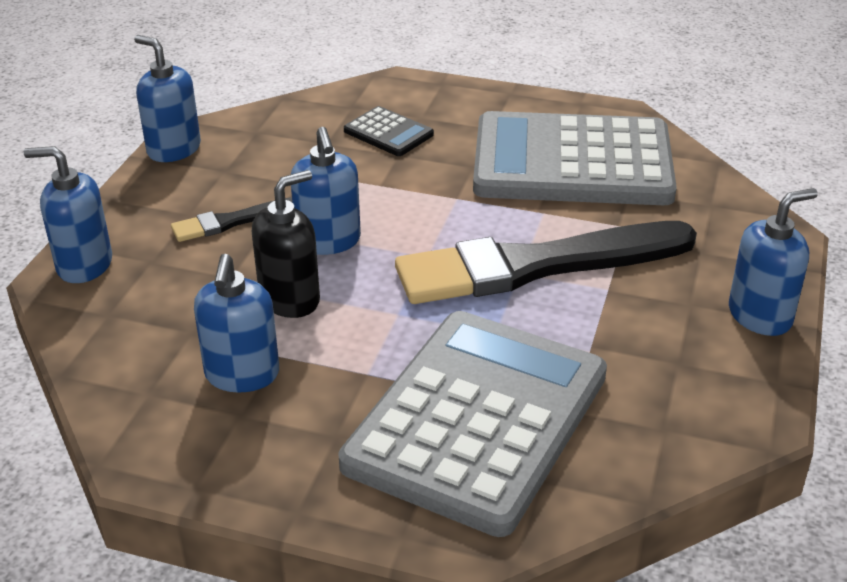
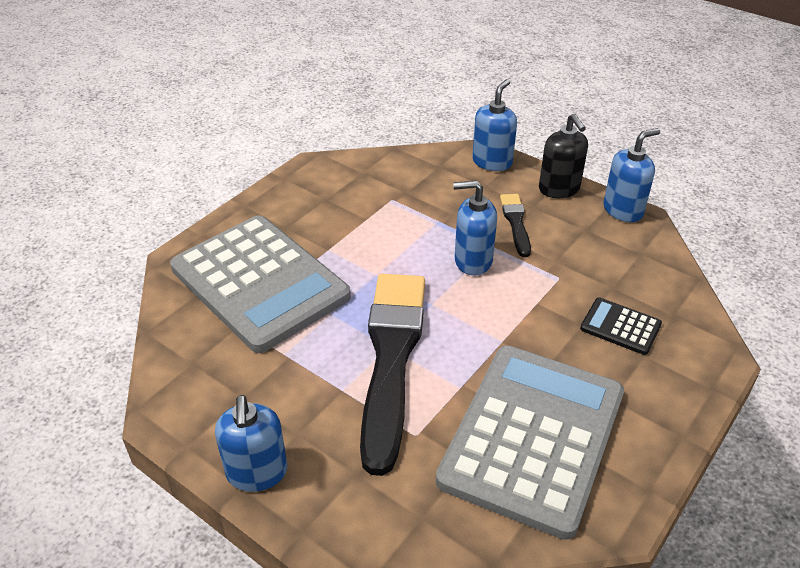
camera: 110 degrees right, 5 degrees up
(242, 375) = (357, 204): blue soap dispenser -> none
(290, 299) = (416, 232): black soap dispenser -> black soap dispenser (559, 189)
(388, 133) = (620, 327): black calculator -> black calculator turned 60 degrees clockwise

